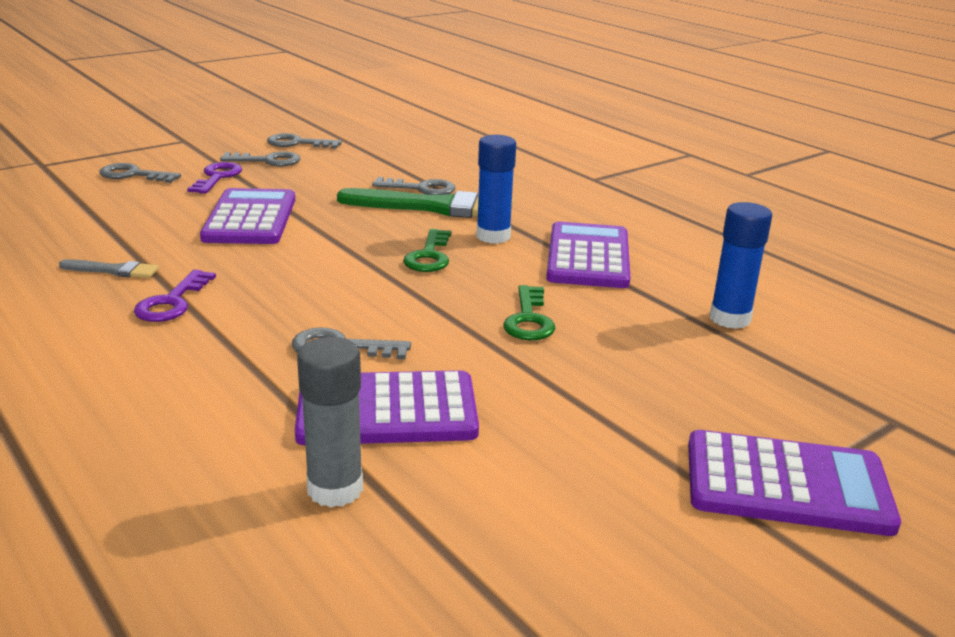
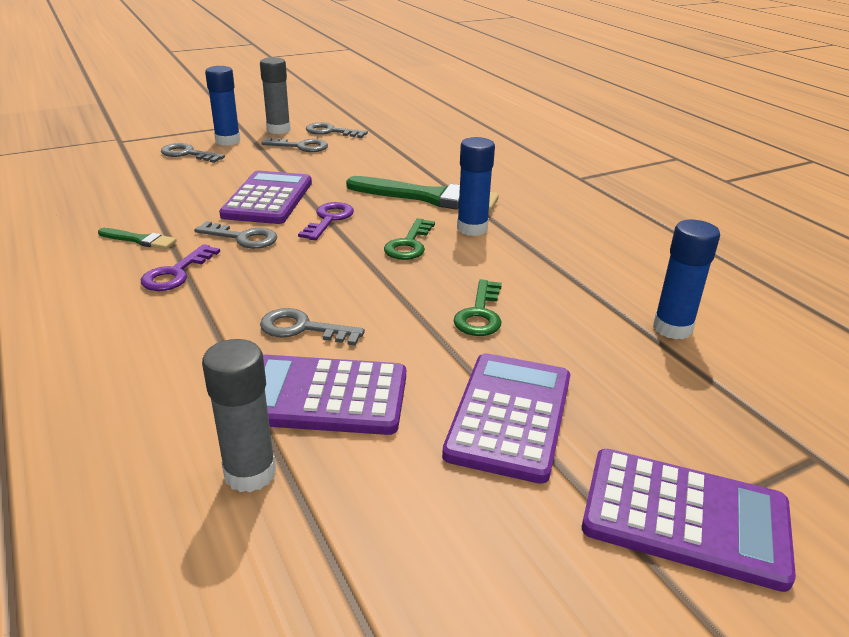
camera: 10 degrees right, 5 degrees up
(113, 270) = (140, 240): grey brush -> green brush
(177, 159) = (228, 141): none -> blue glue stick
(217, 177) = (254, 159): purple key -> purple key (329, 219)
(234, 144) = (278, 130): none -> grey glue stick
(421, 188) = (422, 179): grey key -> grey key (243, 238)
(588, 257) = (553, 255): purple calculator -> purple calculator (509, 416)

